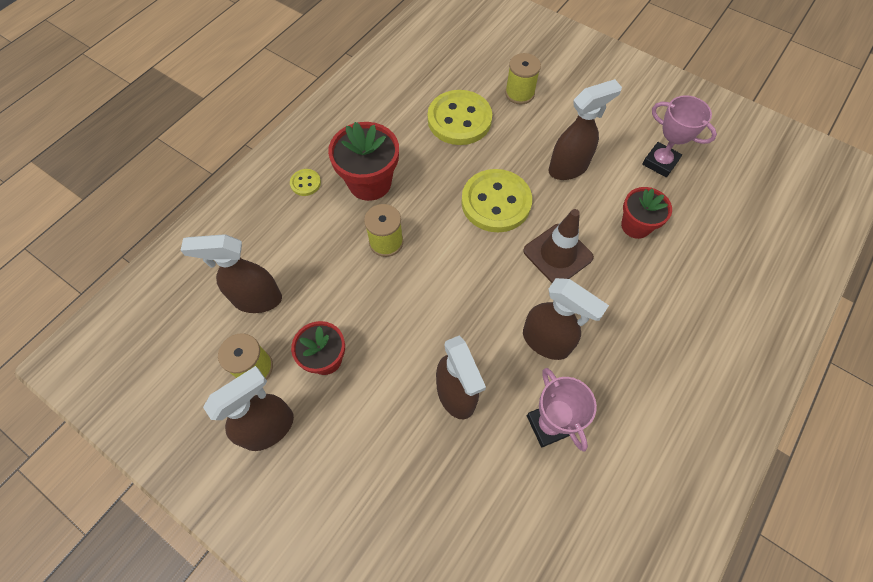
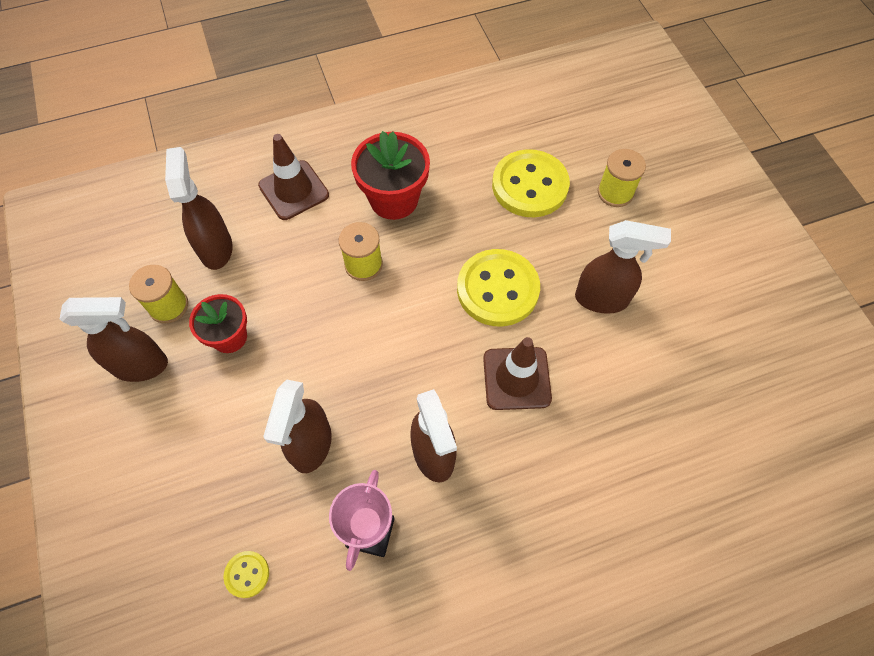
camera: 35 degrees right, 0 degrees up
(257, 299) = (216, 248): brown spray bottle -> brown spray bottle turned 45 degrees clockwise
(285, 219) = (294, 190): none -> brown traffic cone
(305, 183) = (337, 167): yellow button -> yellow button (247, 574)
(636, 226) = (624, 402): red flower pot -> none
(660, 162) = (711, 352): pink trophy -> none

